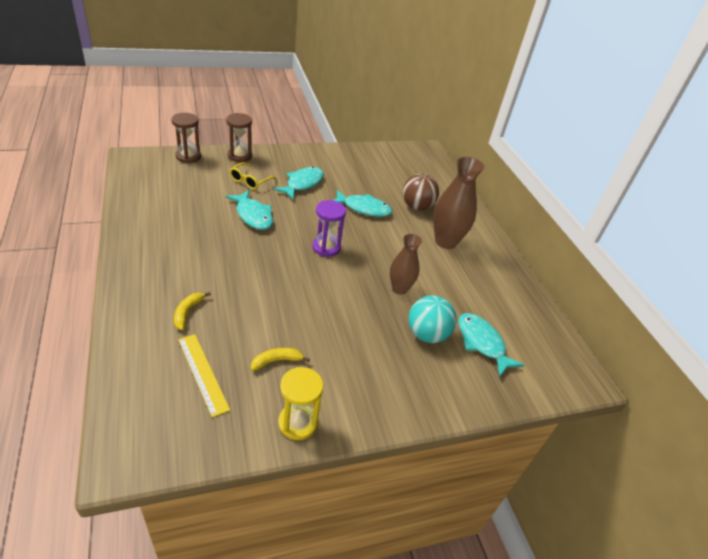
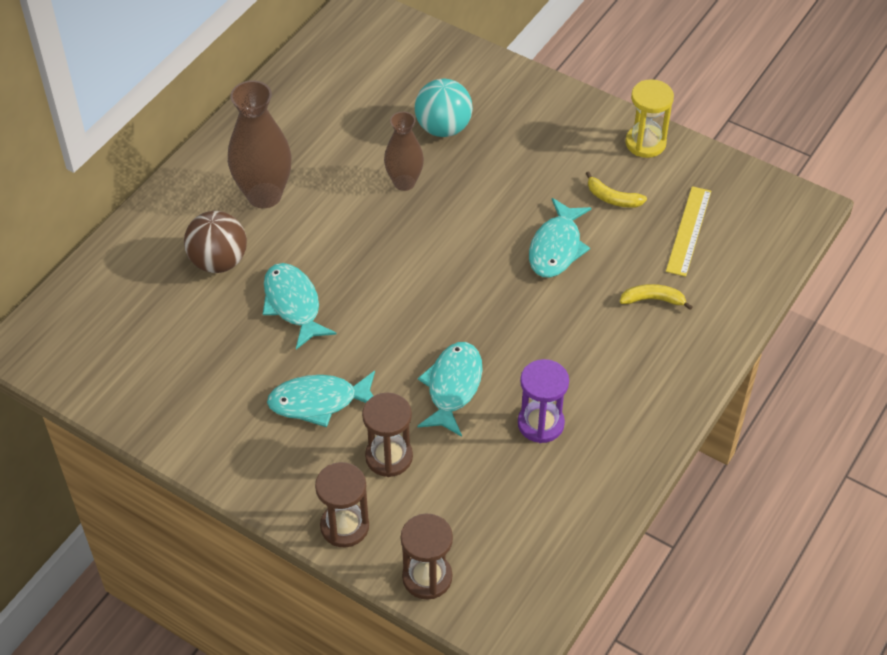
camera: 125 degrees left, 10 degrees up
(187, 312) = (653, 300): yellow banana -> yellow banana turned 150 degrees counterclockwise
(250, 181) = (389, 457): yellow glasses -> brown hourglass
(326, 247) = (418, 280): purple hourglass -> purple hourglass (540, 424)
(482, 343) = (403, 89): turquoise fish -> turquoise fish (556, 247)

